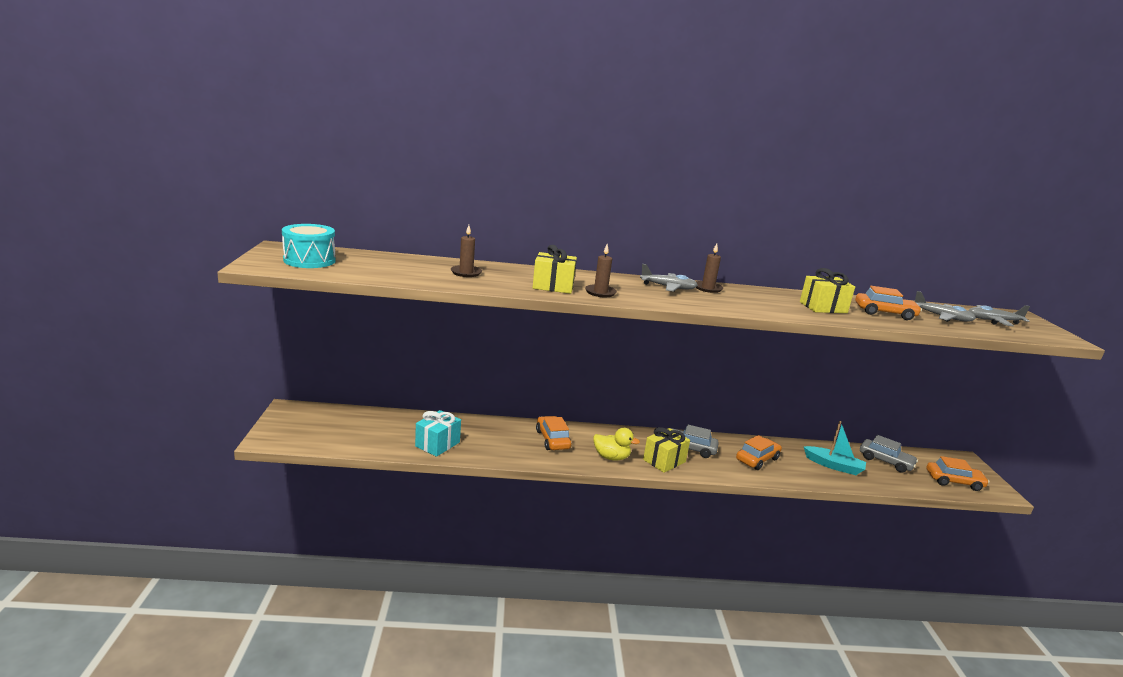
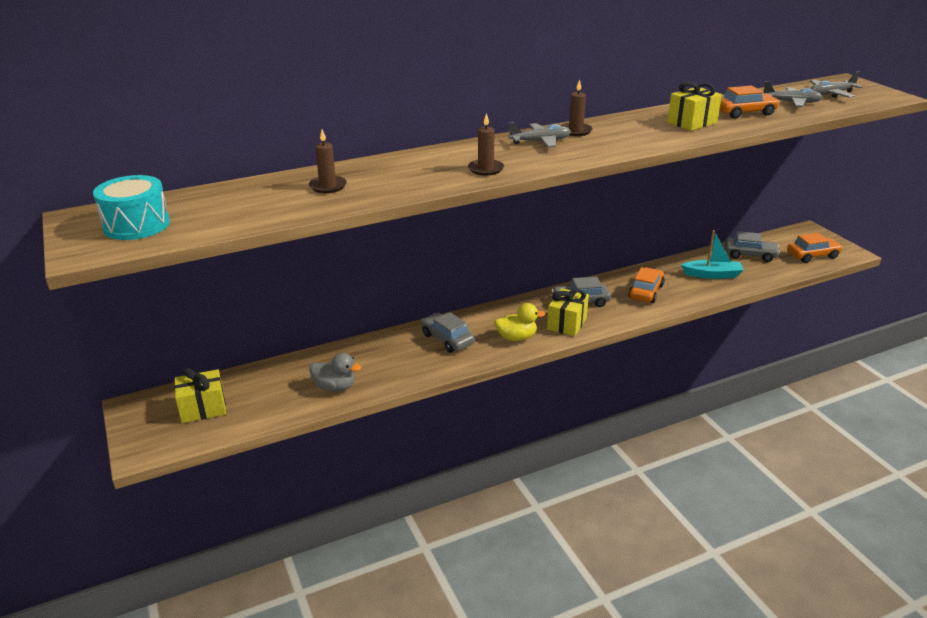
camera: 20 degrees left, 10 degrees up
(437, 444) = (335, 387): turquoise gift -> grey duck
(552, 439) = (447, 339): orange car -> grey car
(553, 286) = (433, 176): yellow gift -> yellow gift (203, 408)

